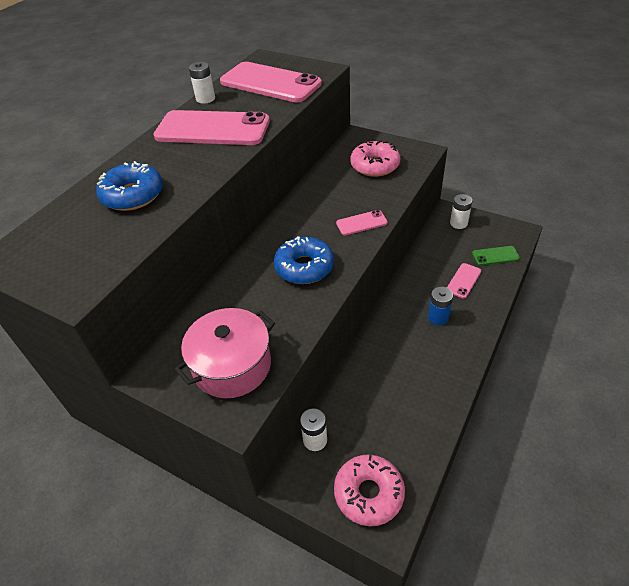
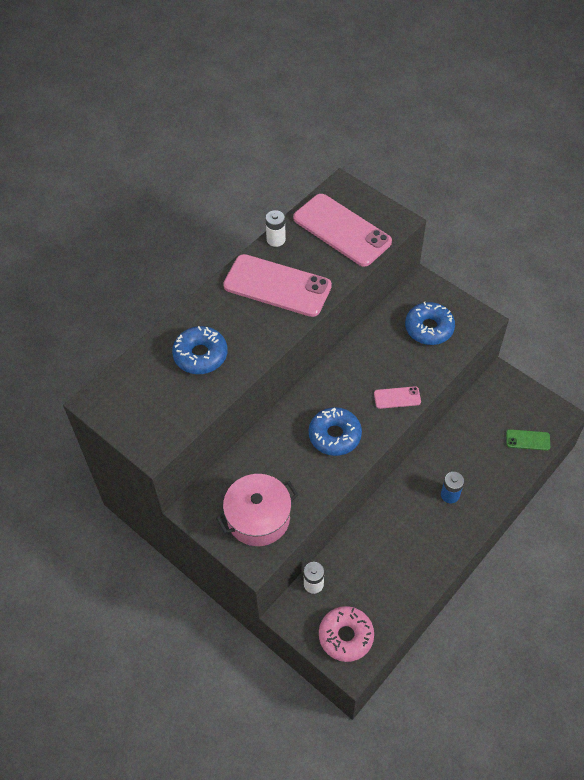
camera: 10 degrees right, 10 degrees up
(375, 165) = (429, 328): pink donut -> blue donut
(458, 223) = (505, 393): white battery -> none
(463, 280) = (487, 461): pink phone -> none

